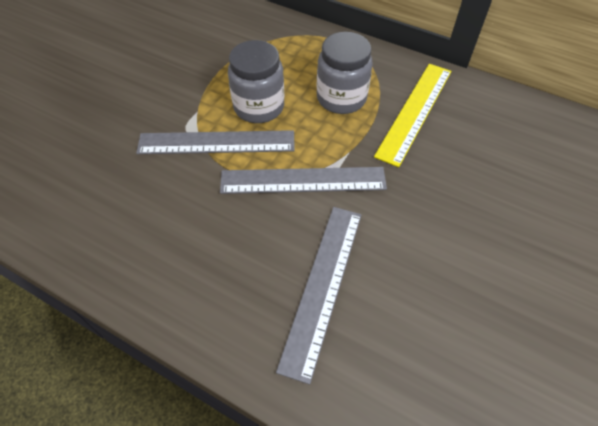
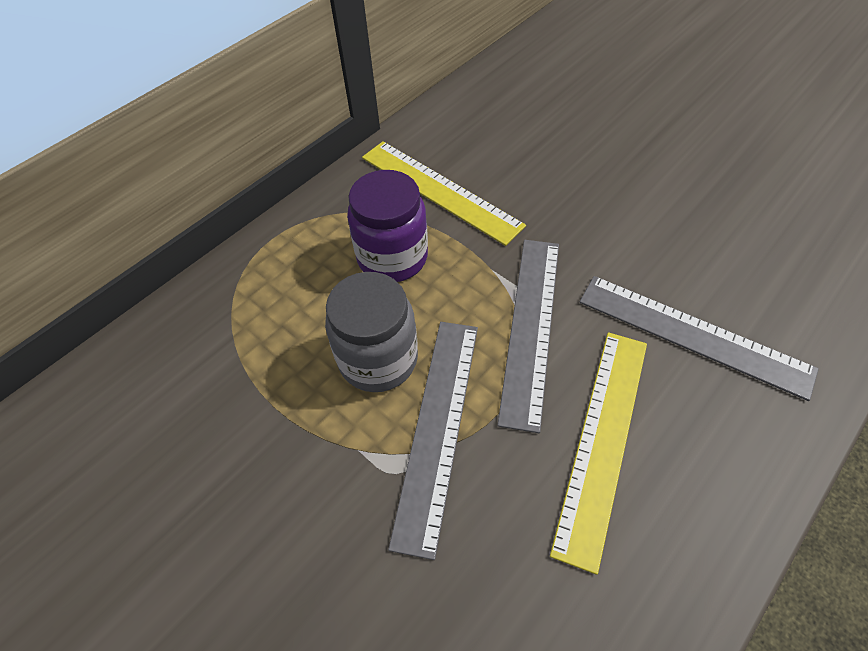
camera: 75 degrees left, 0 degrees up
(220, 229) = (603, 440): none -> yellow ruler
(341, 98) = (392, 257): grey jar -> purple jar

